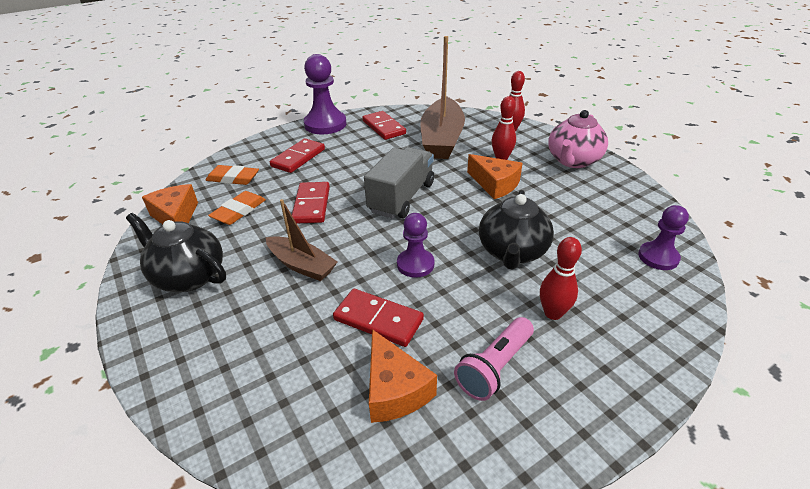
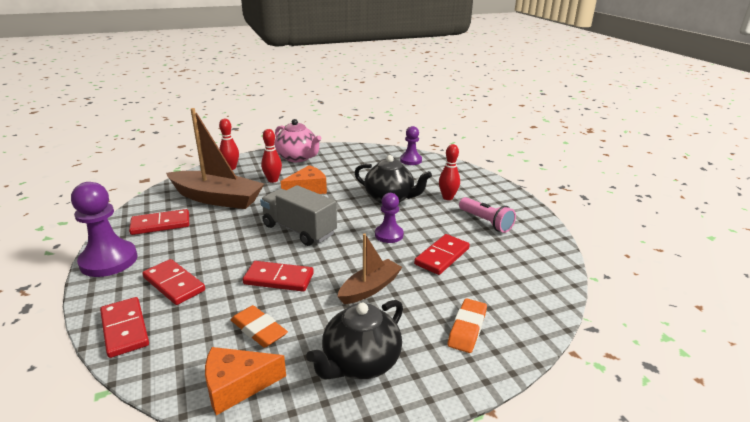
camera: 80 degrees left, 10 degrees down
(233, 178) = (179, 337): orange eraser -> orange eraser (467, 328)
(244, 155) = (124, 329): none -> red domino
(394, 389) = (501, 256): orange cheese -> none

